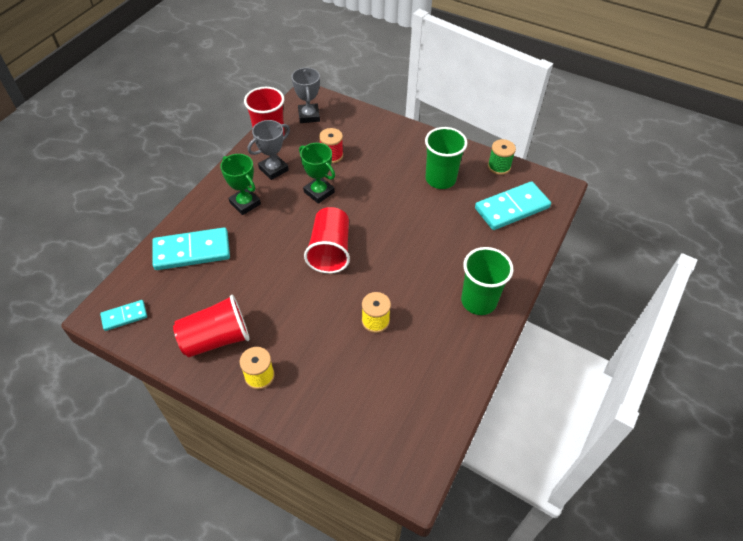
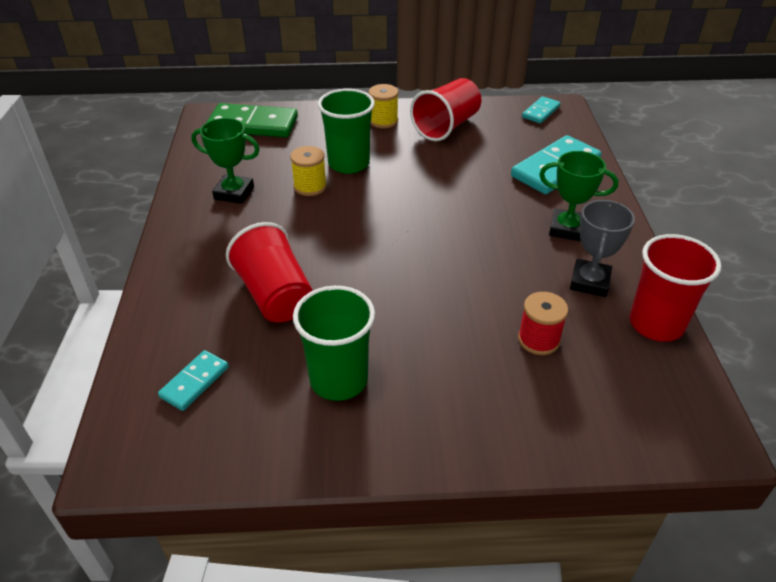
camera: 150 degrees right, 10 degrees down
(309, 116) = (655, 394): grey trophy -> none
(319, 192) = (497, 279): green trophy -> green trophy (234, 193)
(330, 251) = (414, 223): red cup -> red cup (275, 295)
(377, 437) = (253, 124): none -> green domino
(478, 301) = (201, 244): green cup -> green cup (349, 163)
(499, 166) = (245, 456): green spool -> none
(512, 208) = (195, 382): turquoise domino -> turquoise domino, size x0.53

